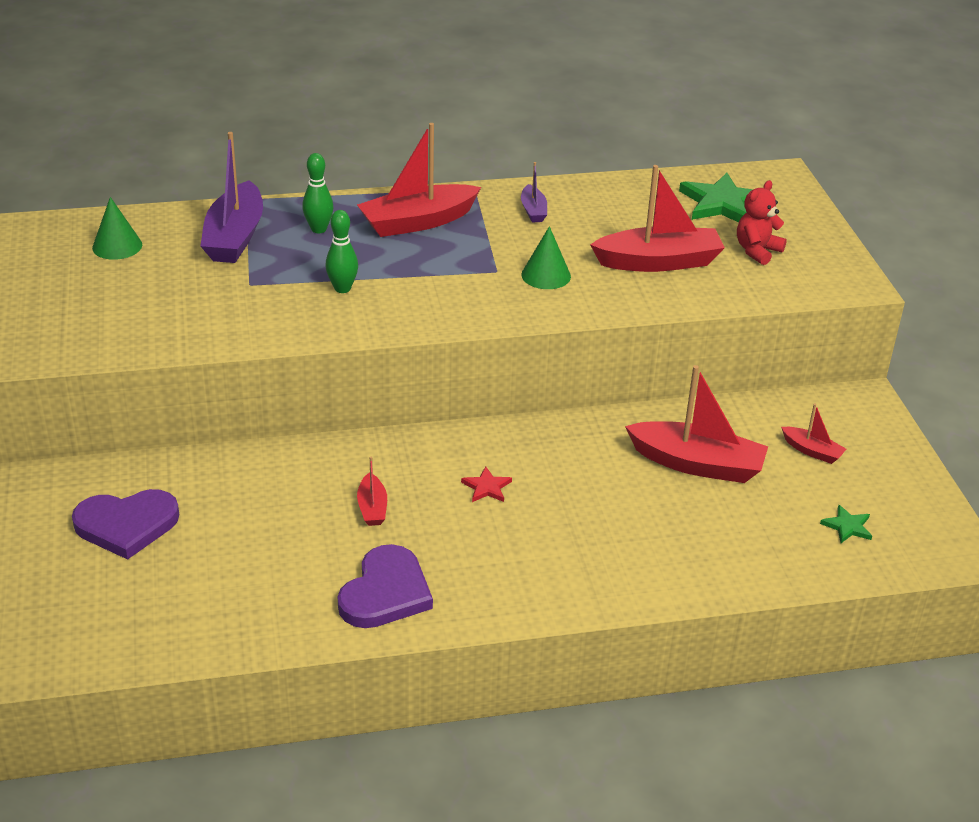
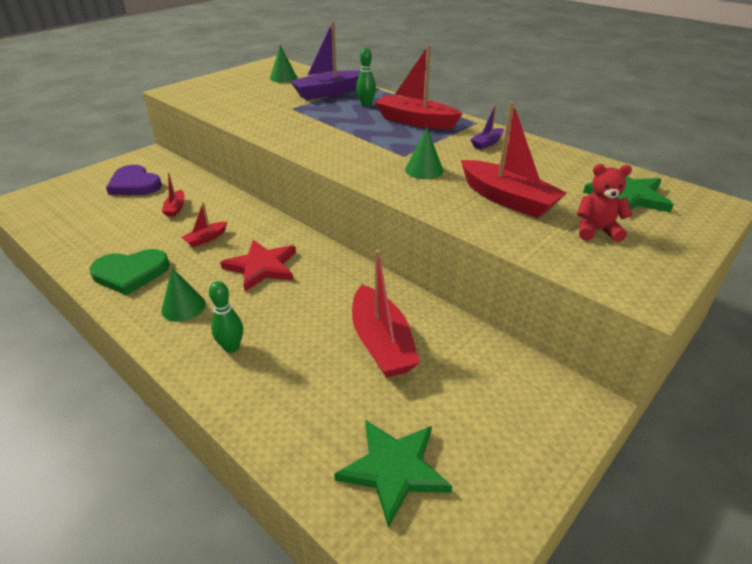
camera: 55 degrees right, 0 degrees up
(342, 288) = (319, 126): green bowling pin -> green bowling pin (231, 347)
(385, 592) = (130, 273): purple heart -> green heart
(486, 487) = (262, 267): red star -> red star, size x2.05
(505, 571) = (183, 307): none -> green cone
(812, 451) = (472, 400): red boat -> red boat (175, 208)
(847, 526) = (394, 469): green star -> green star, size x2.05

